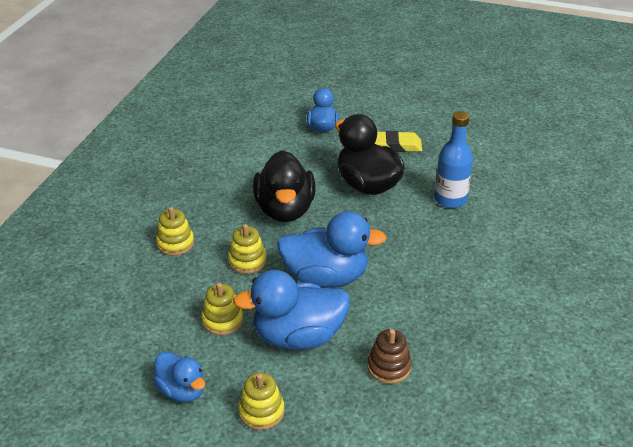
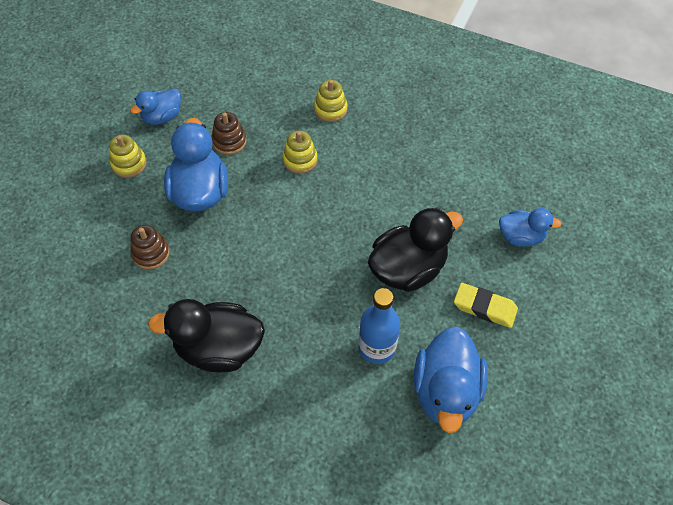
camera: 95 degrees right, 20 degrees up
(222, 320) = (229, 141): yellow stacking toy -> brown stacking toy
(285, 210) = (371, 192): black duck -> black duck (219, 348)
(326, 277) = (269, 217): blue duck -> blue duck (446, 391)
(395, 145) = (484, 307): yellow eraser -> yellow eraser turned 75 degrees counterclockwise

